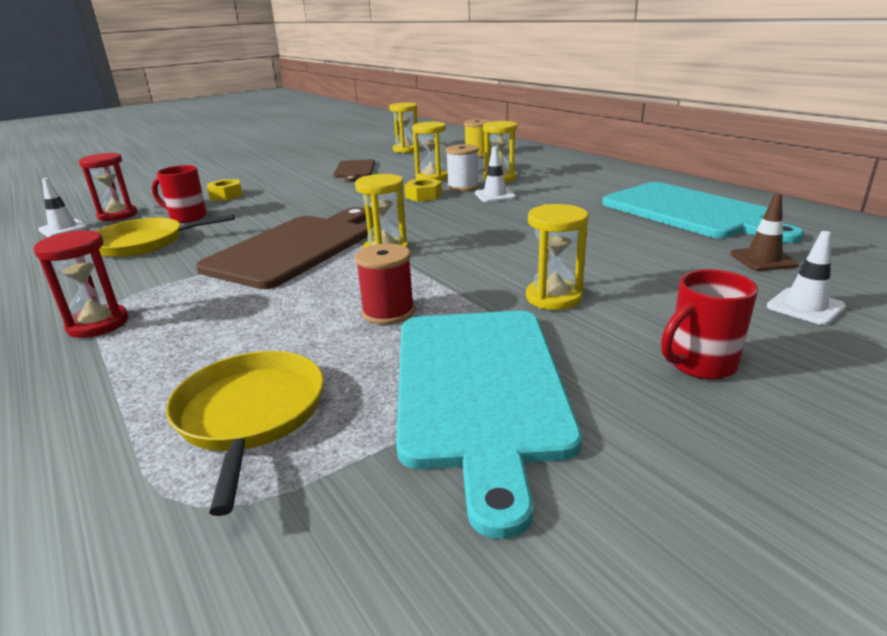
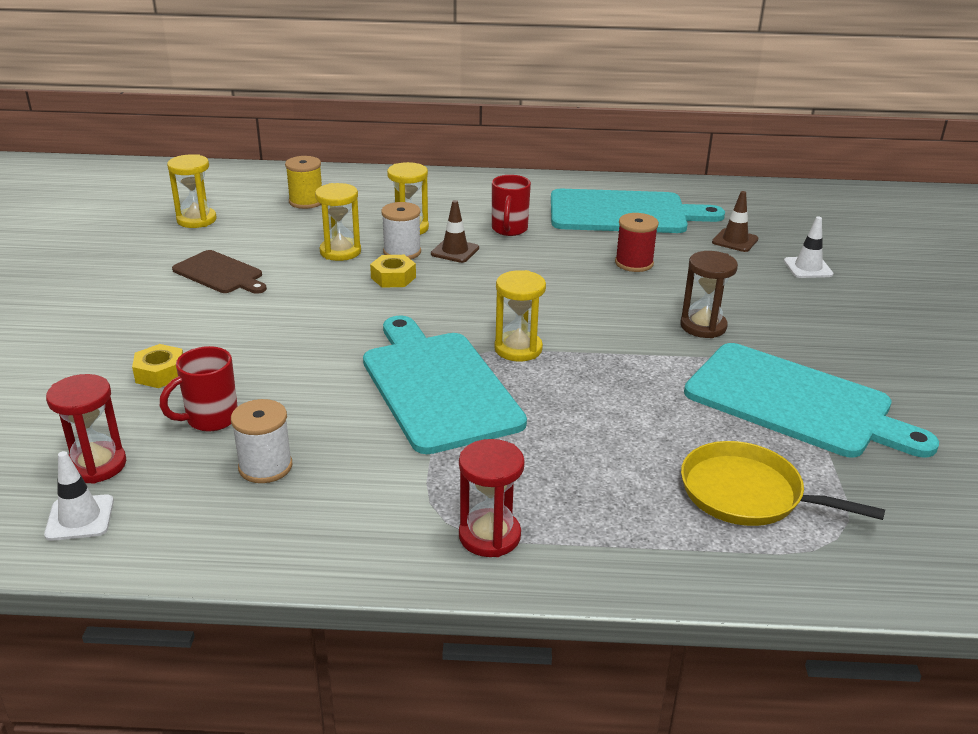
camera: 55 degrees left, 5 degrees up
(144, 243) = (265, 467): yellow pan -> white spool
(294, 248) = (438, 387): brown cutting board -> turquoise cutting board
(388, 312) = (648, 392): red spool -> red spool (634, 263)
(495, 195) = (455, 251): white traffic cone -> brown traffic cone
(553, 298) = (703, 326): yellow hourglass -> brown hourglass
(699, 365) = (837, 329): red mug -> red mug (509, 230)

